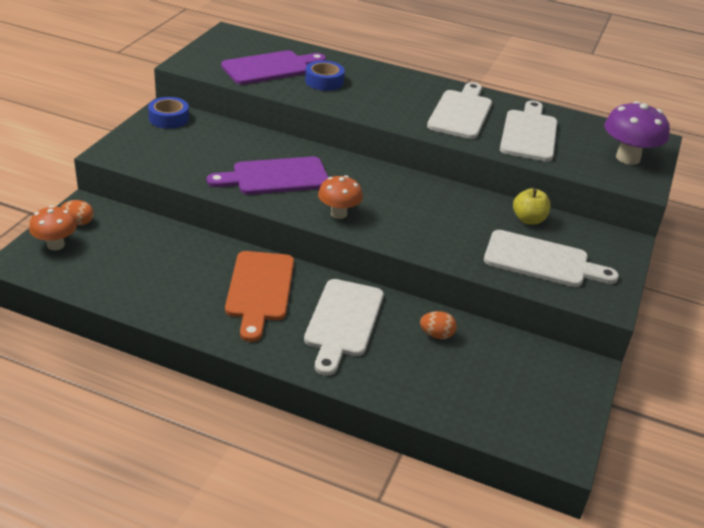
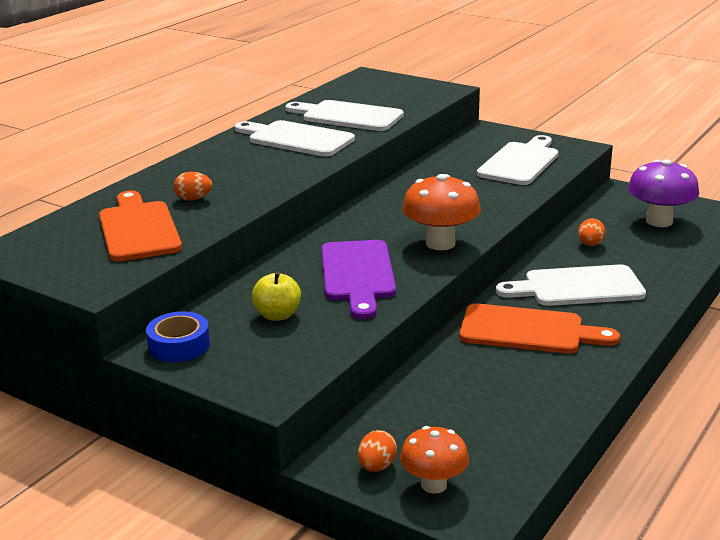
camera: 75 degrees left, 10 degrees down
(270, 68) = (138, 229): purple cutting board -> orange cutting board
(324, 81) = (193, 199): blue tape -> orange egg
(338, 214) = (440, 243): orange mushroom -> orange mushroom, size x1.51
(343, 322) = (577, 287): white cutting board -> white cutting board turned 150 degrees clockwise
(528, 219) = (453, 160): yellow apple -> yellow apple (277, 315)
(627, 158) = (400, 88): purple mushroom -> purple mushroom (659, 221)

